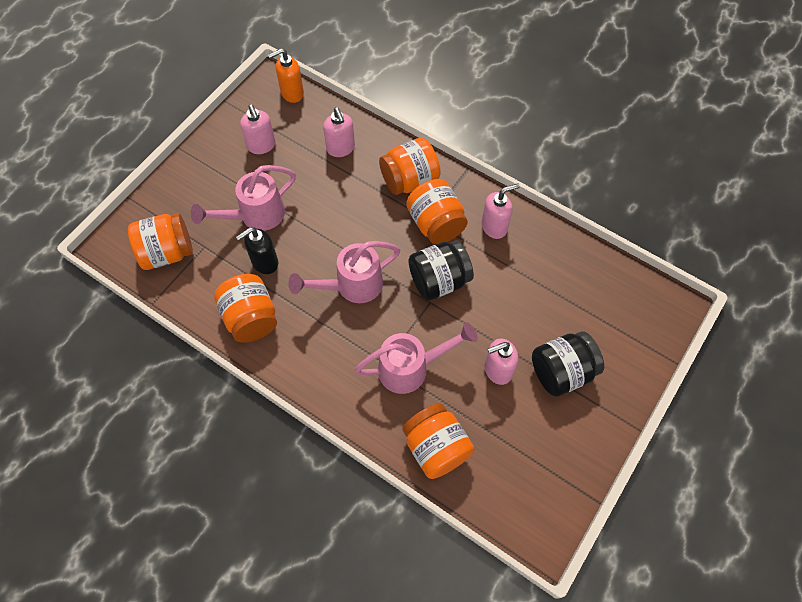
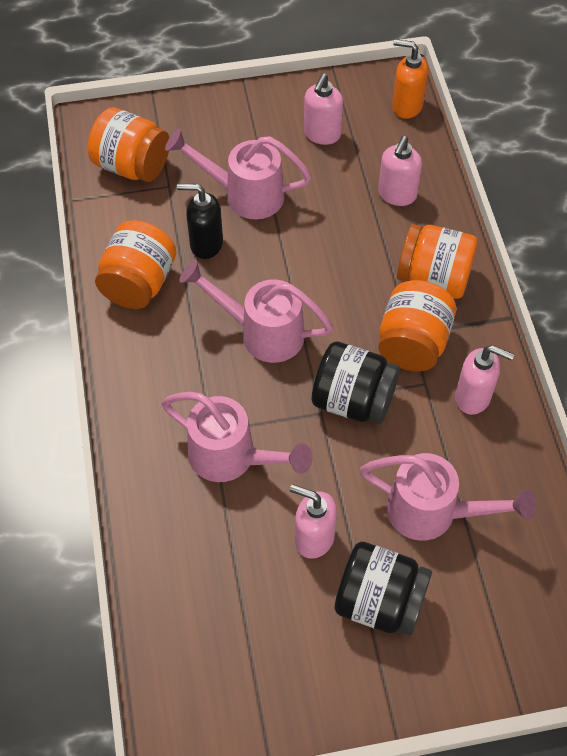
camera: 45 degrees right, 5 degrees down
(436, 448) = (171, 552): orange jar -> none
(538, 303) = (434, 513): none -> pink watering can

